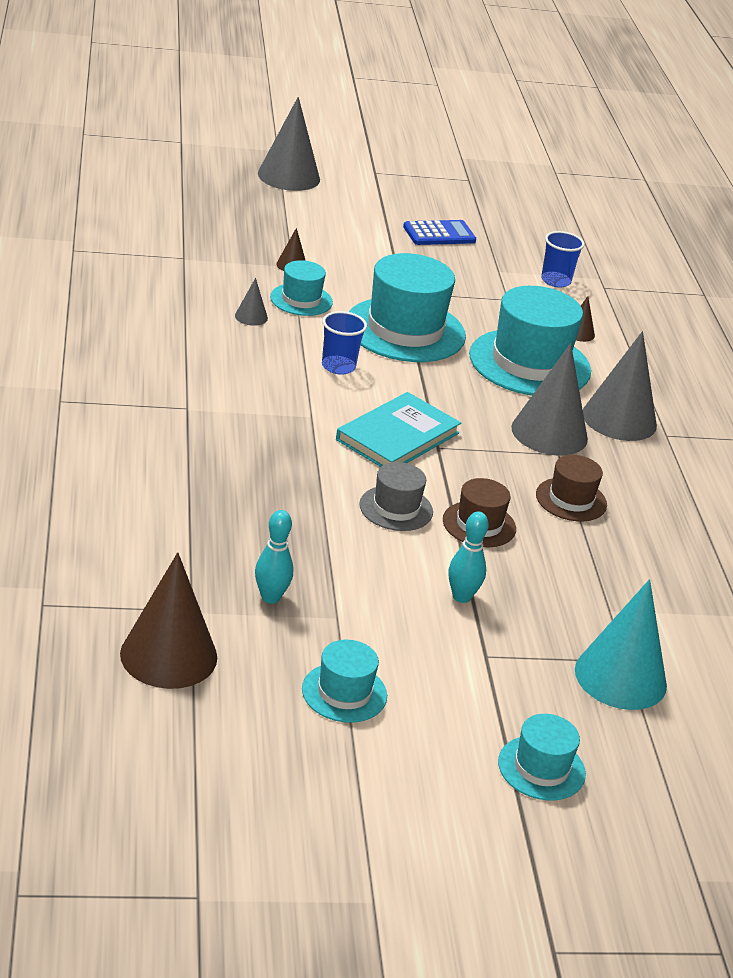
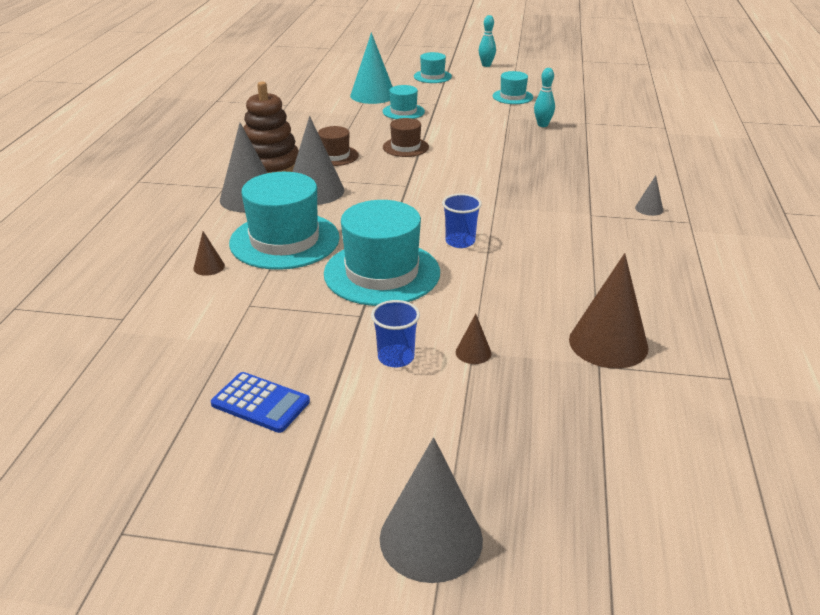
camera: 160 degrees left, 0 degrees up
(168, 655) = (597, 110): brown cone -> brown cone (608, 343)
(251, 317) = (530, 289): grey cone -> grey cone (649, 209)
(301, 300) = (474, 307): turquoise hat -> turquoise hat (403, 111)
(396, 508) = (455, 156): grey hat -> none
(398, 436) = (433, 192): turquoise book -> none
(439, 234) = (260, 403): blue calculator -> blue calculator turned 150 degrees counterclockwise
(461, 597) = (436, 121): turquoise bowling pin -> turquoise bowling pin (486, 65)
(555, 281) = (172, 327): blue cup -> blue cup (396, 357)
(642, 475) = (270, 166): none -> brown stacking toy

